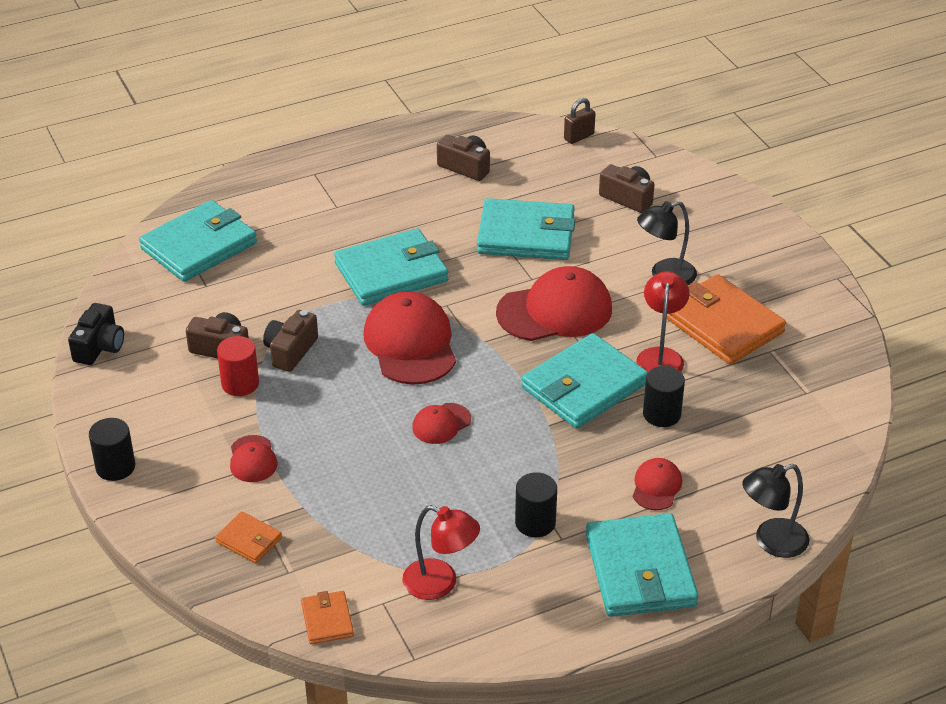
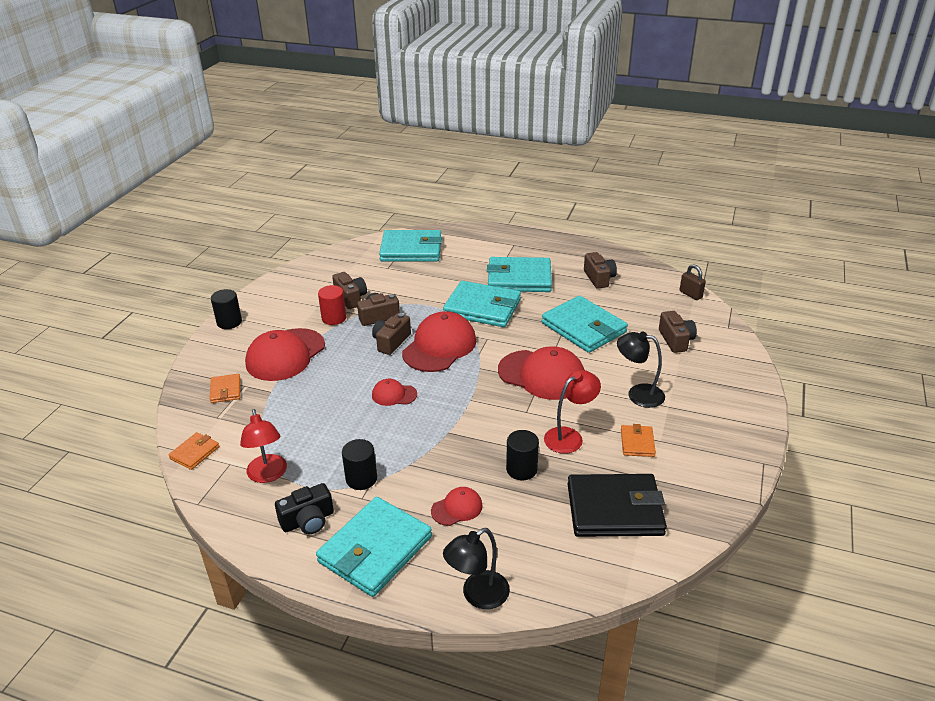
camera: 45 degrees right, 5 degrees down
(99, 347) = (304, 269): black camera -> black camera (308, 520)
(252, 459) = (285, 355): red cap -> red cap, size x2.02
(350, 370) = (391, 342): none -> brown camera
(579, 137) = (690, 294): brown padlock -> brown padlock turned 45 degrees clockwise
(584, 386) = (499, 424): turquoise wallet -> turquoise wallet (519, 278)
(722, 324) = (637, 443): orange wallet -> orange wallet, size x0.48
(771, 542) = (477, 595): black lamp -> black lamp turned 60 degrees counterclockwise
(779, 396) = (614, 509): none -> black wallet

